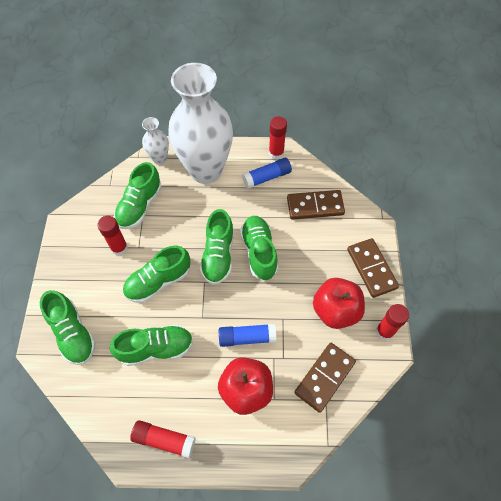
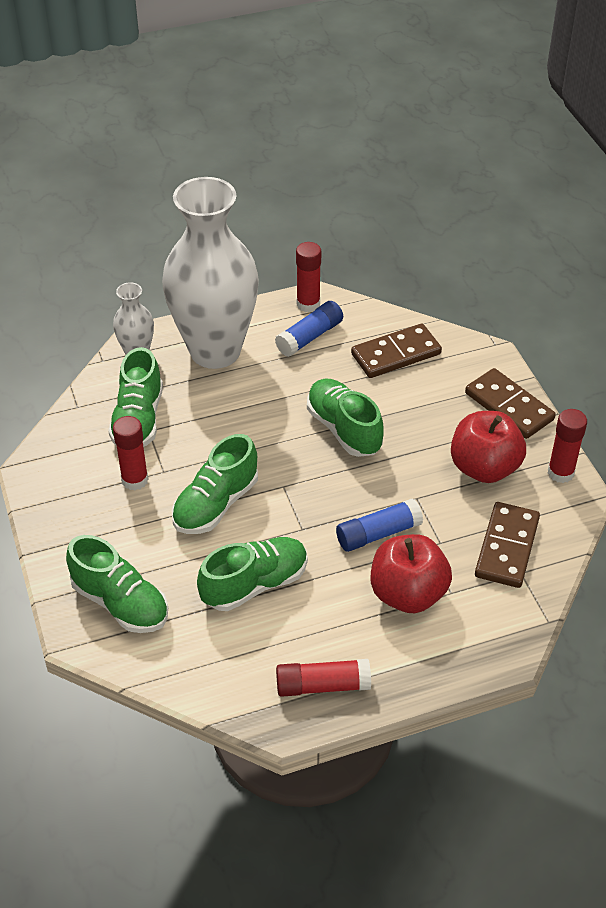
camera: 20 degrees left, 15 degrees down
(218, 255) = (287, 449): green shoe -> none

